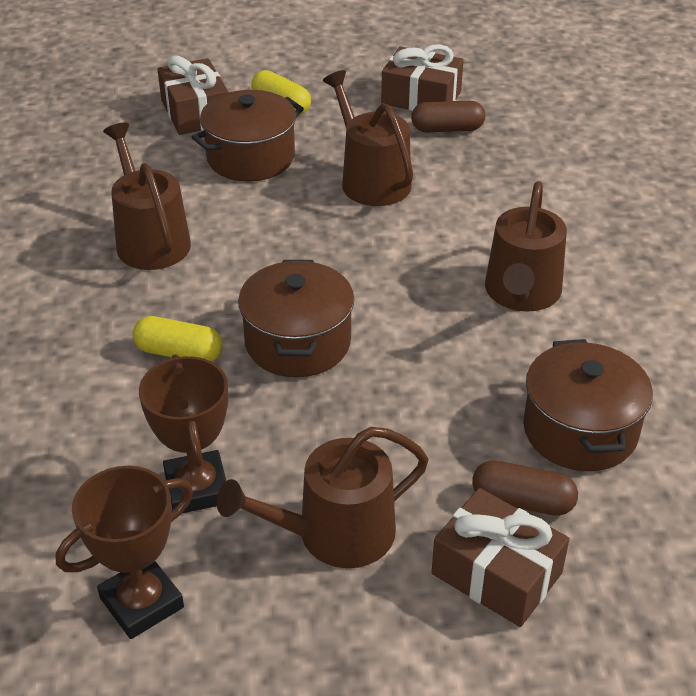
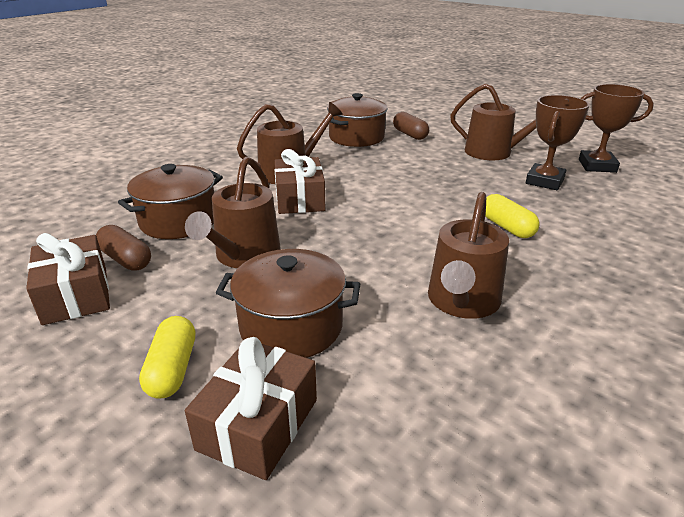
camera: 135 degrees left, 10 degrees down
(298, 342) = (430, 203): brown pot -> brown pot (178, 221)
(496, 573) = (446, 129): brown gift -> brown gift (300, 199)

